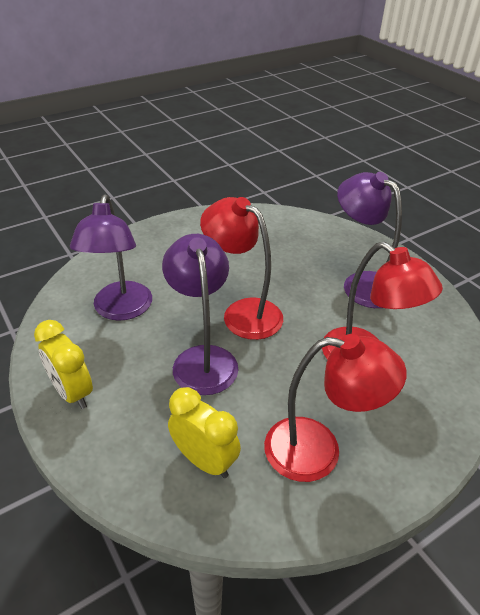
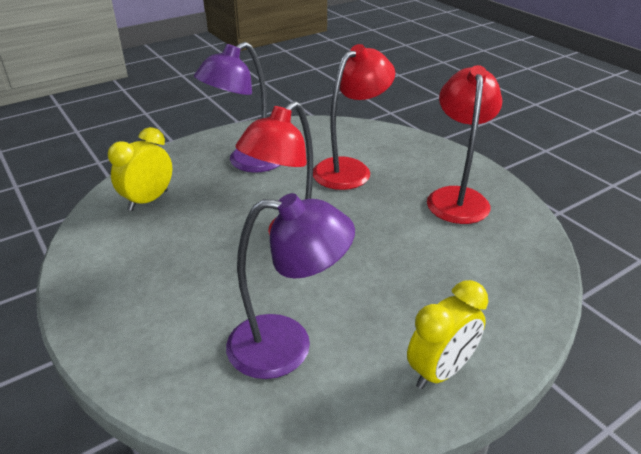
camera: 90 degrees left, 5 degrees down
(202, 358) = (366, 265): purple lamp -> none
(204, 460) = (490, 258): yellow clock -> yellow clock (148, 200)

